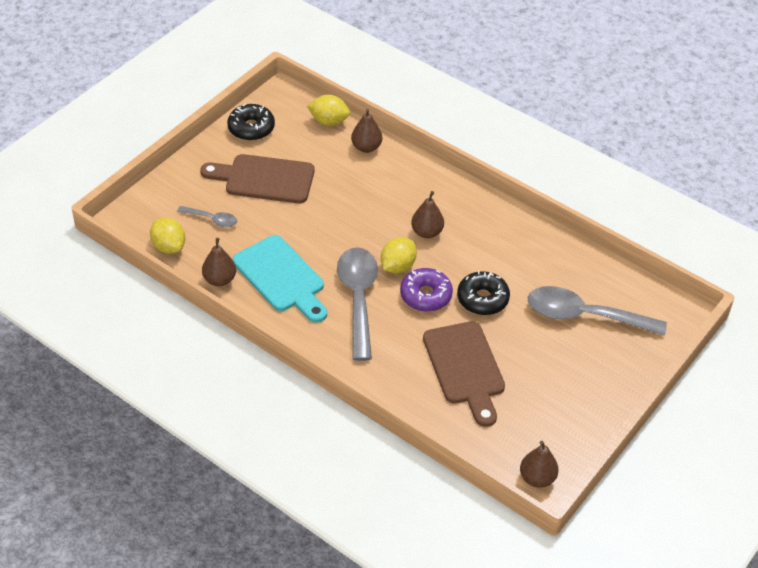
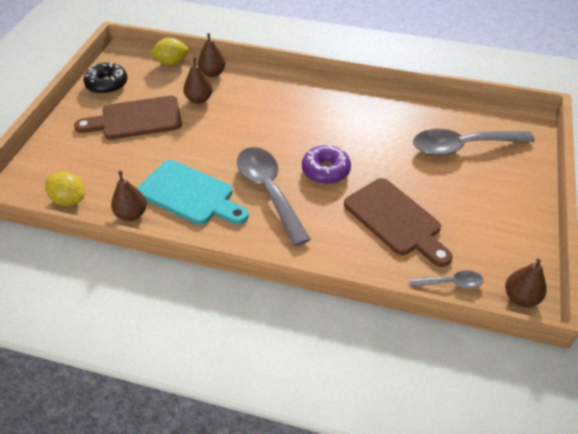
camera: 20 degrees left, 0 degrees up
(212, 219) = (102, 164): grey spoon -> grey spoon (451, 283)
(397, 266) = (288, 154): yellow lemon -> none
(427, 232) = (297, 121): brown pear -> brown pear (199, 99)
(482, 299) = (374, 158): black donut -> none

